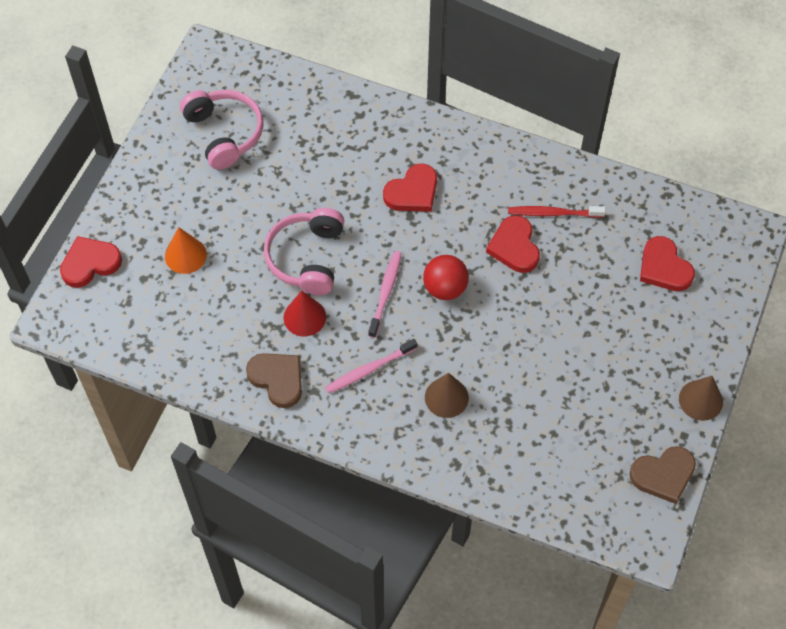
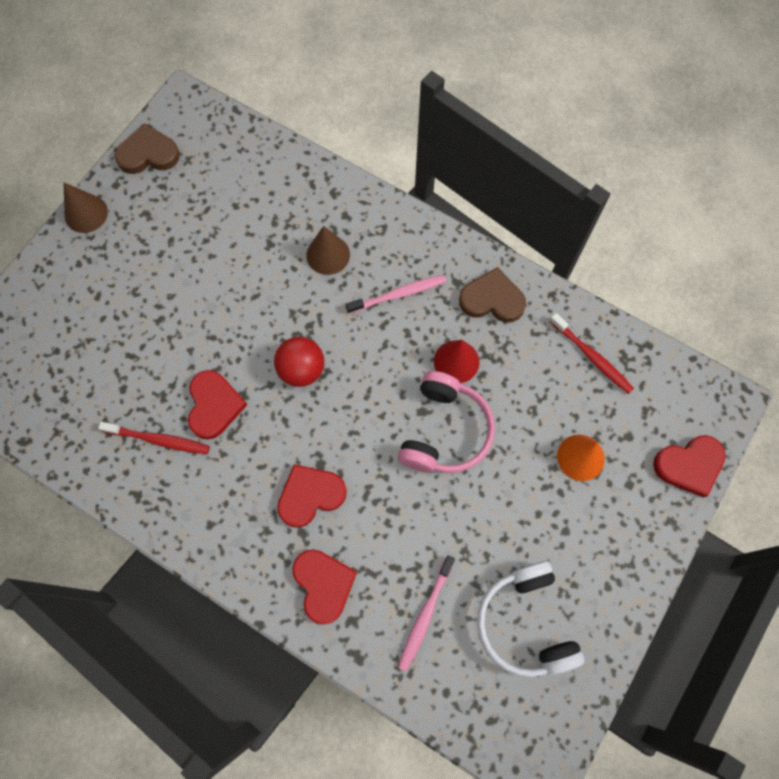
camera: 170 degrees left, 10 degrees up
(178, 340) = (592, 357): none -> red toothbrush
(224, 133) = (525, 623): pink headphones -> white headphones
(277, 379) = (492, 299): brown heart -> brown heart turned 135 degrees clockwise
(385, 292) = (366, 375): pink toothbrush -> pink toothbrush (425, 615)
(664, 267) = (64, 354): red heart -> red heart (323, 585)

